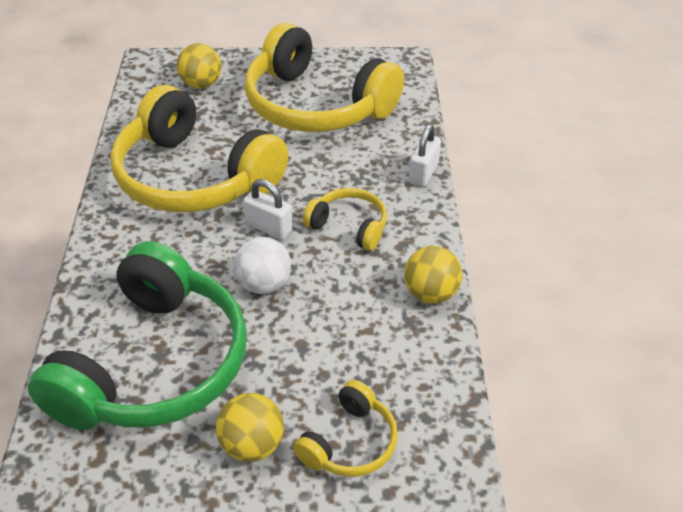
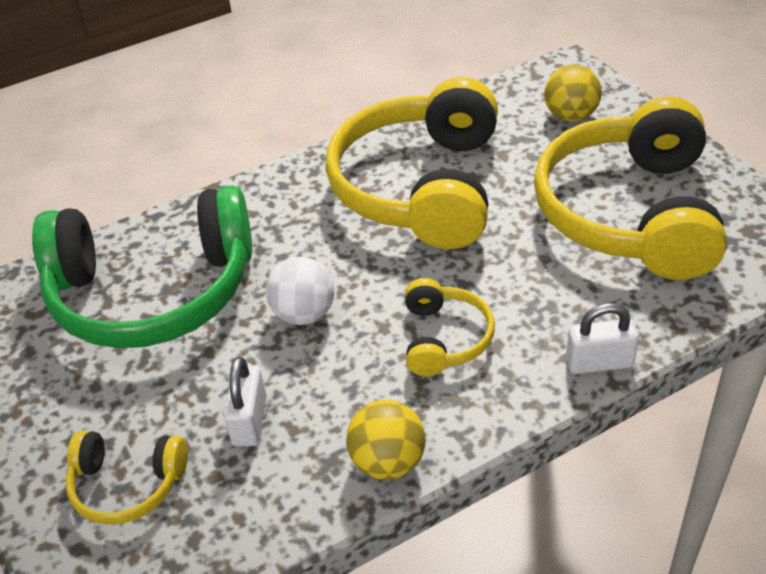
camera: 65 degrees right, 0 degrees up
(252, 445) = (90, 409): yellow ball -> none
(269, 228) = (390, 276): white padlock -> white padlock (250, 421)

